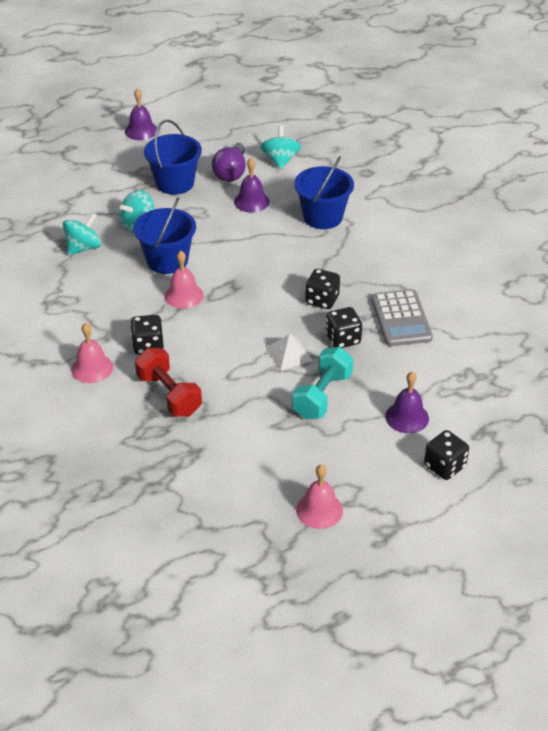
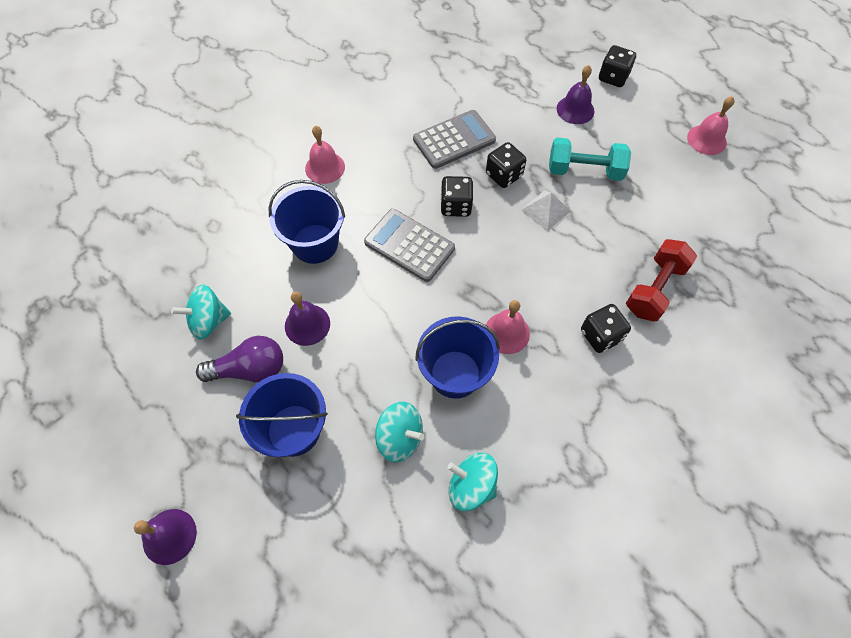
camera: 110 degrees left, 20 degrees up
(92, 368) = (661, 376): pink bell -> pink bell (325, 167)
(294, 264) = (409, 245): none -> grey calculator

